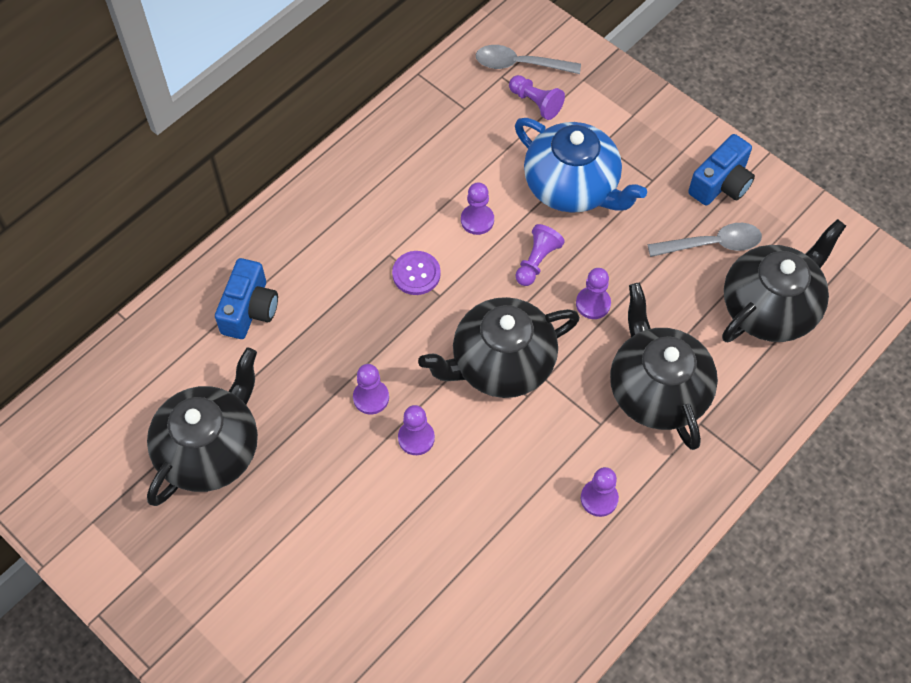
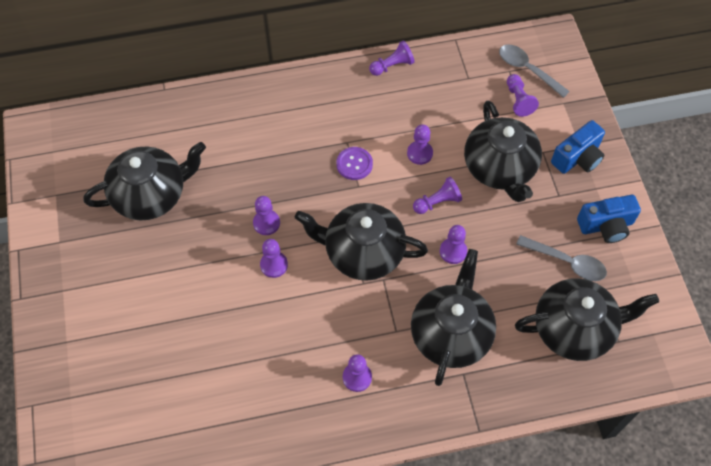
camera: 35 degrees right, 0 degrees up
(249, 309) = (238, 126): blue camera -> blue camera (577, 158)
(372, 141) = (392, 66): none -> purple pawn
(572, 187) = (500, 168): blue teapot -> black teapot

